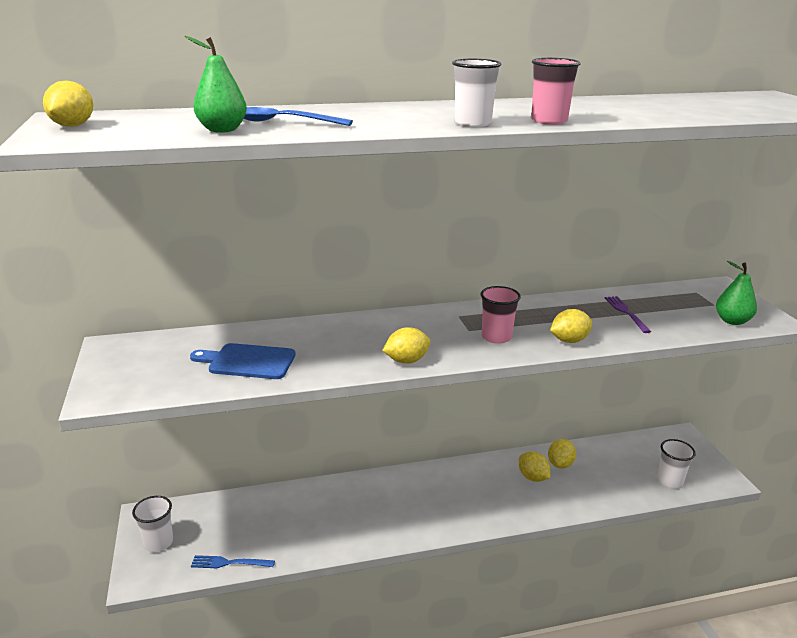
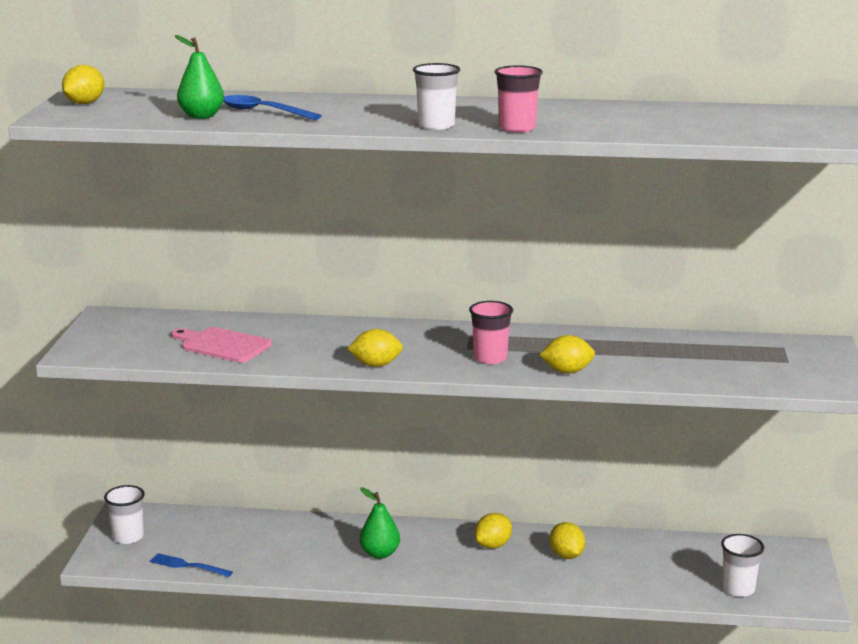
camera: 20 degrees right, 5 degrees down
(248, 361) = (223, 345): blue cutting board -> pink cutting board
(560, 464) = (611, 549): yellow lemon -> yellow lemon (493, 545)
(625, 312) = (666, 355): purple fork -> none
(732, 321) = (787, 380): green pear -> green pear (380, 553)

